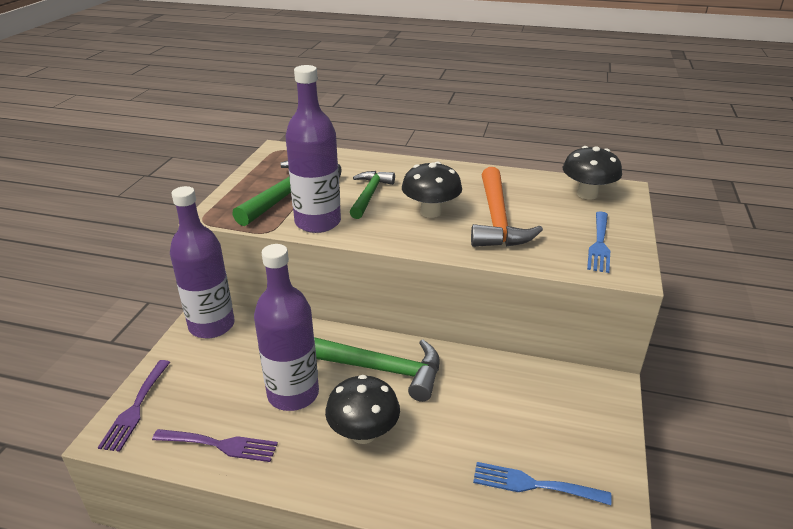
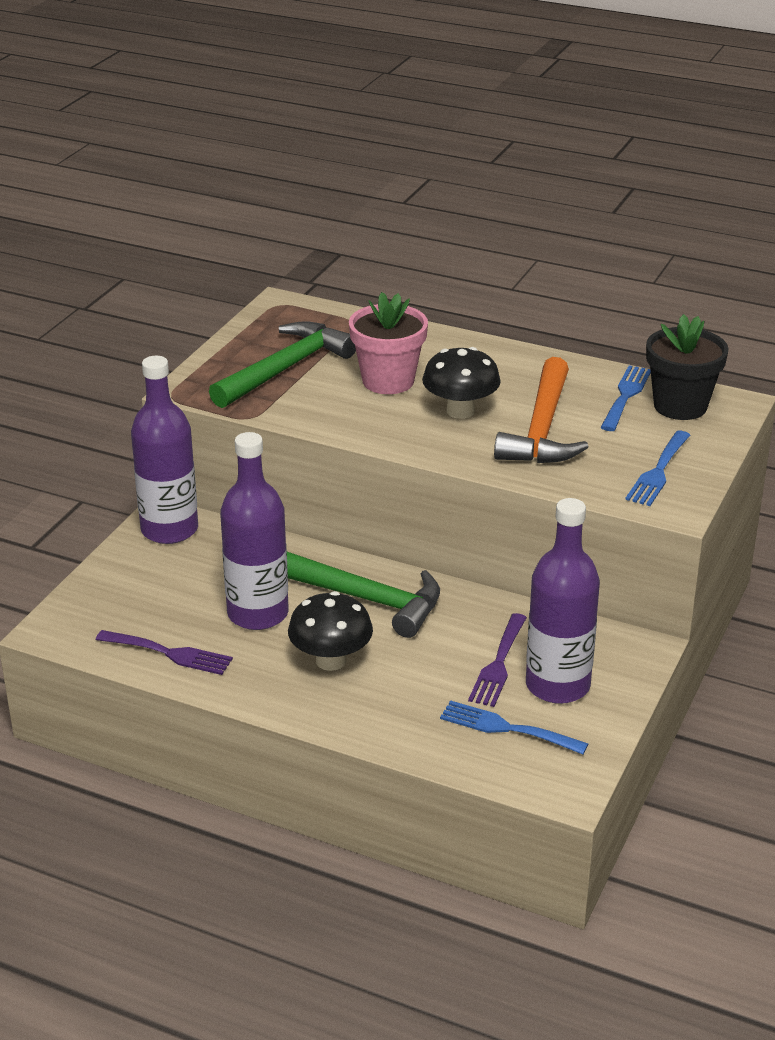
camera: 10 degrees right, 0 degrees up
(136, 408) = (77, 608): purple fork -> purple fork (498, 664)
(318, 222) = (313, 411): purple bottle -> purple bottle (557, 685)
(369, 195) = (388, 381): green hammer -> pink flower pot
(545, 190) = (626, 396): none -> blue fork
(587, 194) = (680, 406): black mushroom -> black flower pot

